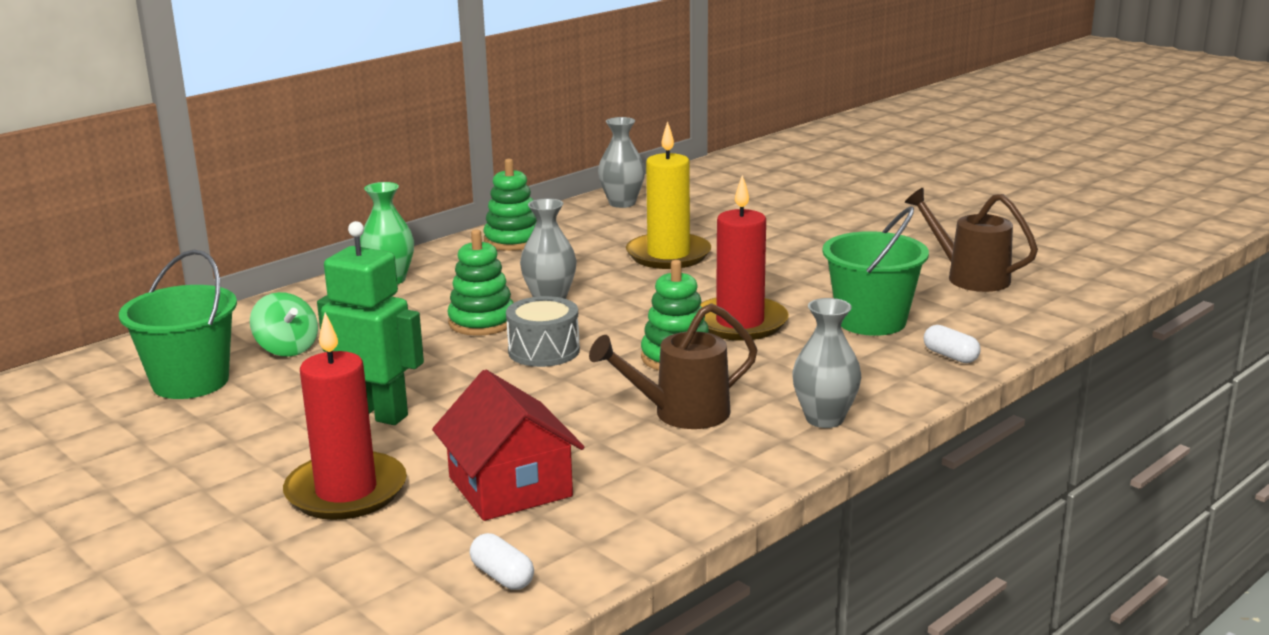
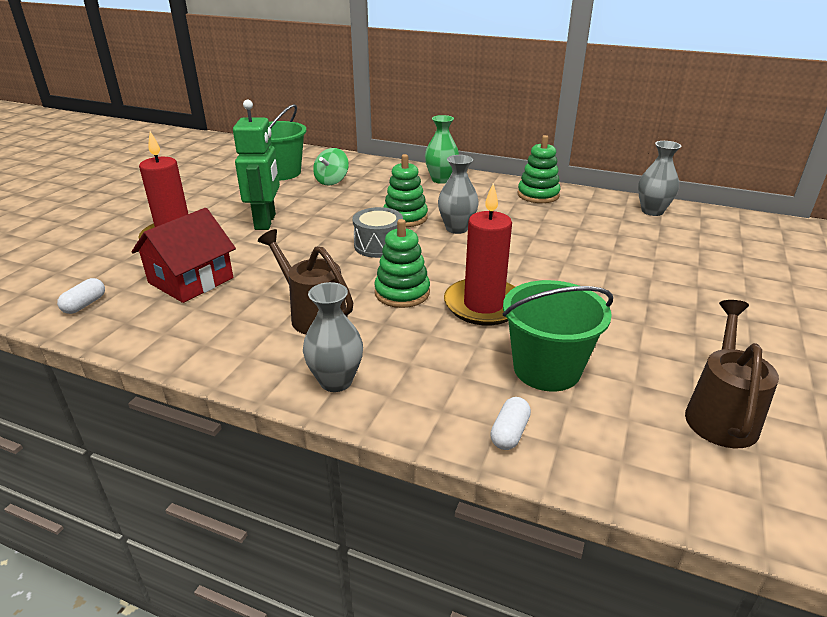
camera: 65 degrees right, 10 degrees up
(668, 255) = (578, 249): yellow candle -> none

